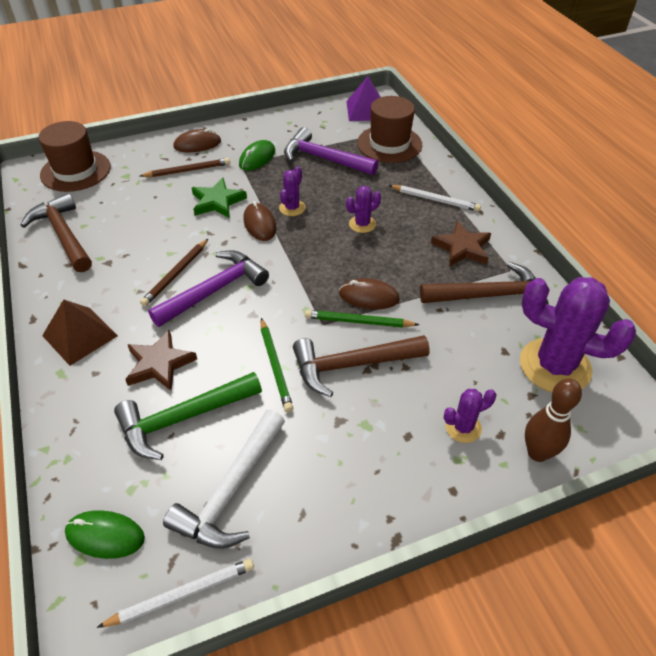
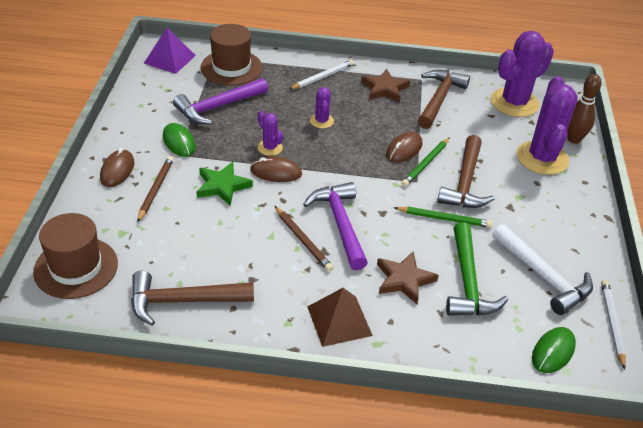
camera: 65 degrees left, 5 degrees down
(463, 427) = (542, 158): purple cactus -> purple cactus, size x2.11

